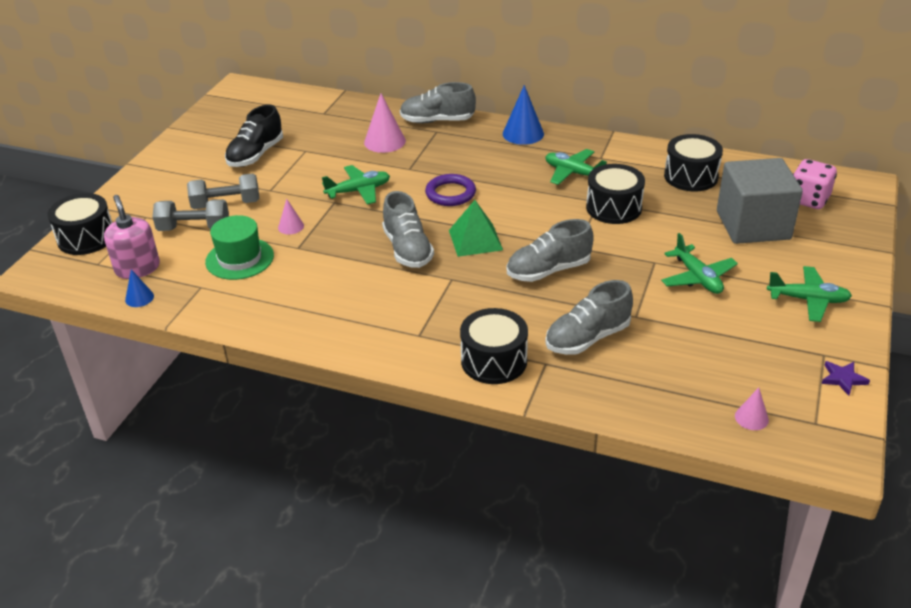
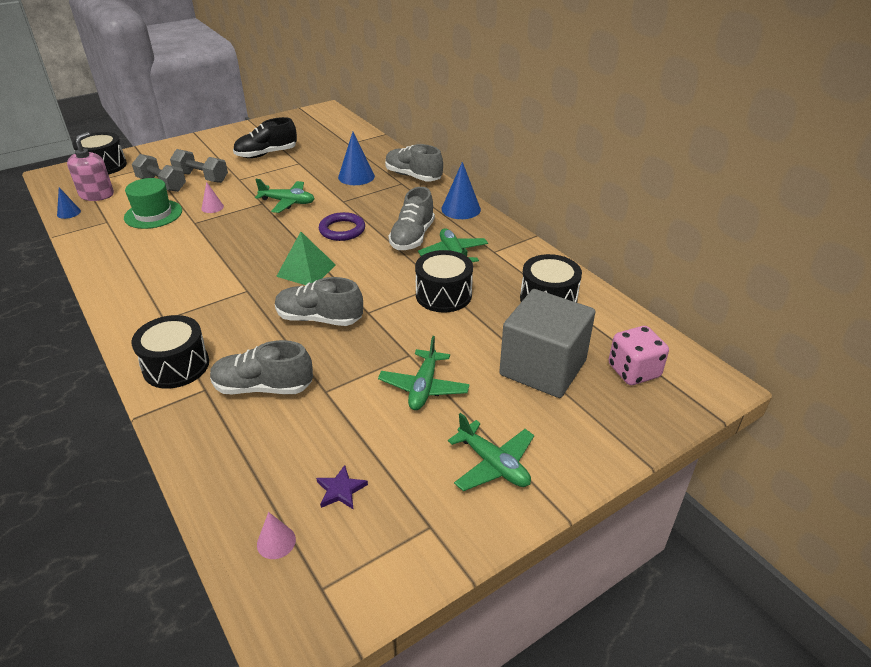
camera: 35 degrees right, 0 degrees up
(384, 141) = (356, 176): pink cone -> blue cone
(407, 249) = (253, 255): grey shoe -> grey shoe (412, 237)
(843, 379) = (412, 563): purple star -> purple star (341, 490)

